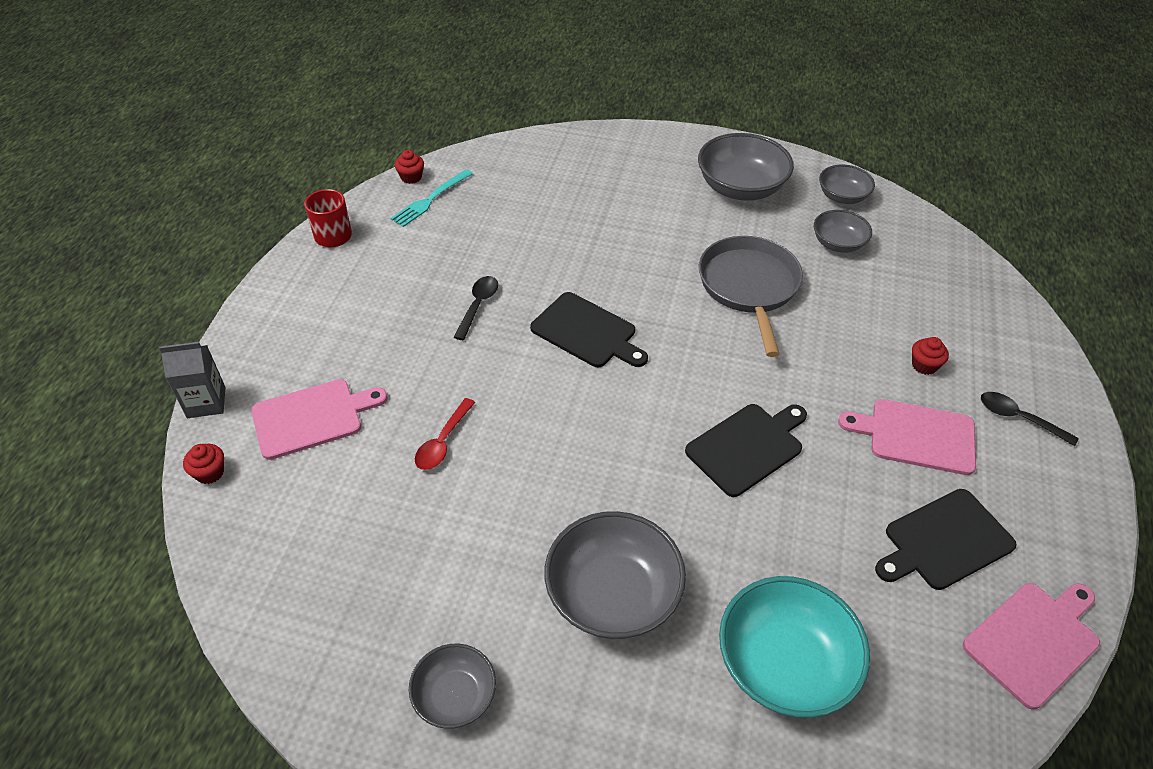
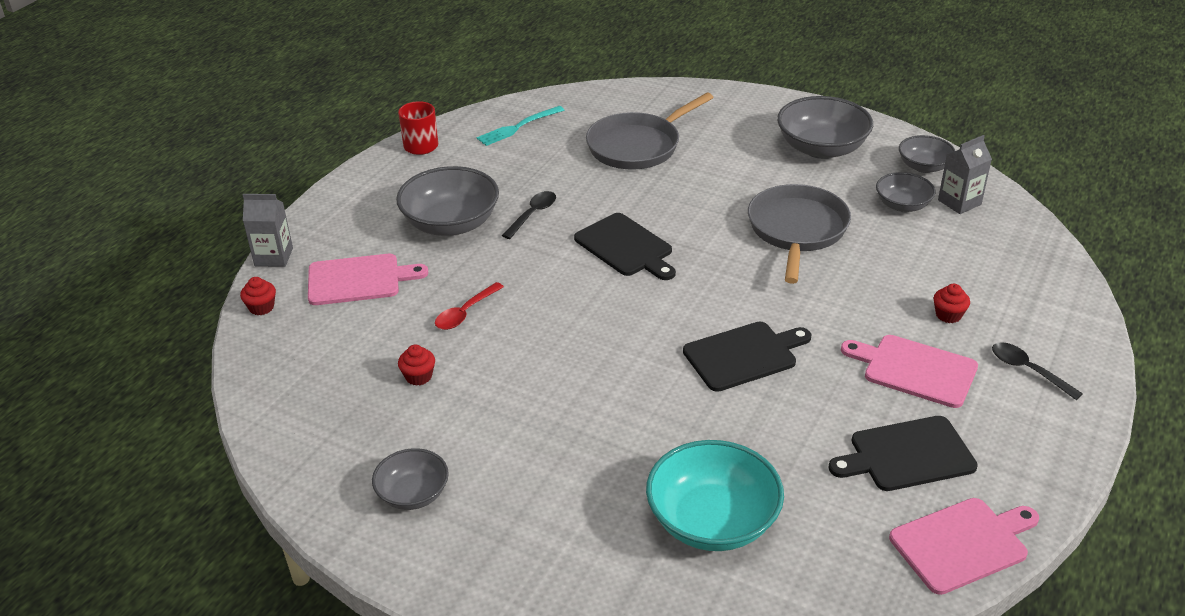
camera: 15 degrees right, 10 degrees down
(411, 177) = (506, 107): red cupcake -> red cupcake (418, 376)
(560, 207) = (637, 146): none -> grey pan
(613, 594) = (575, 446): grey bowl -> grey bowl (451, 224)
(888, 233) = (959, 202): none -> grey carton

